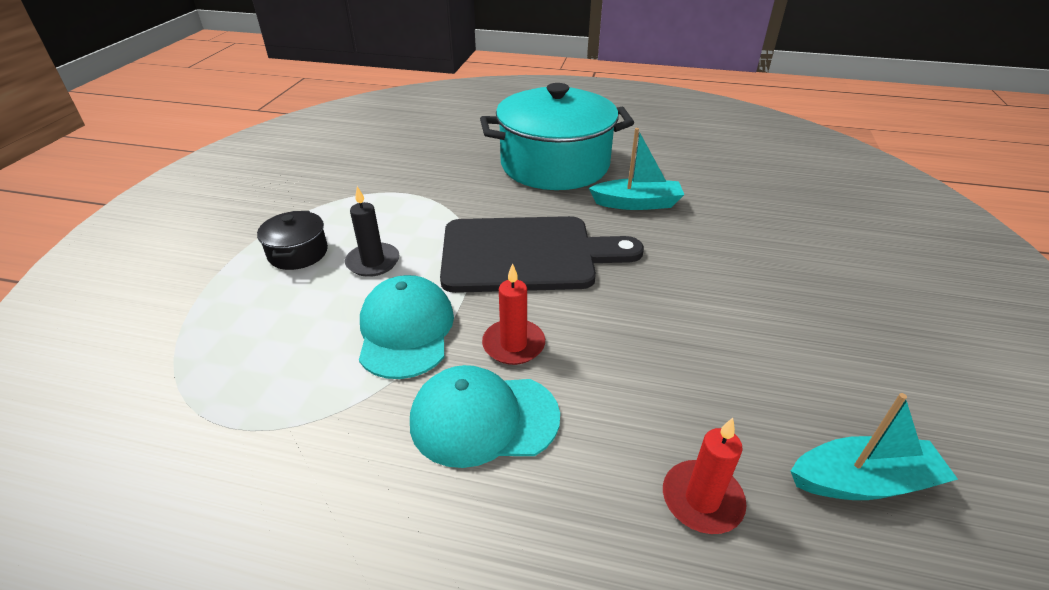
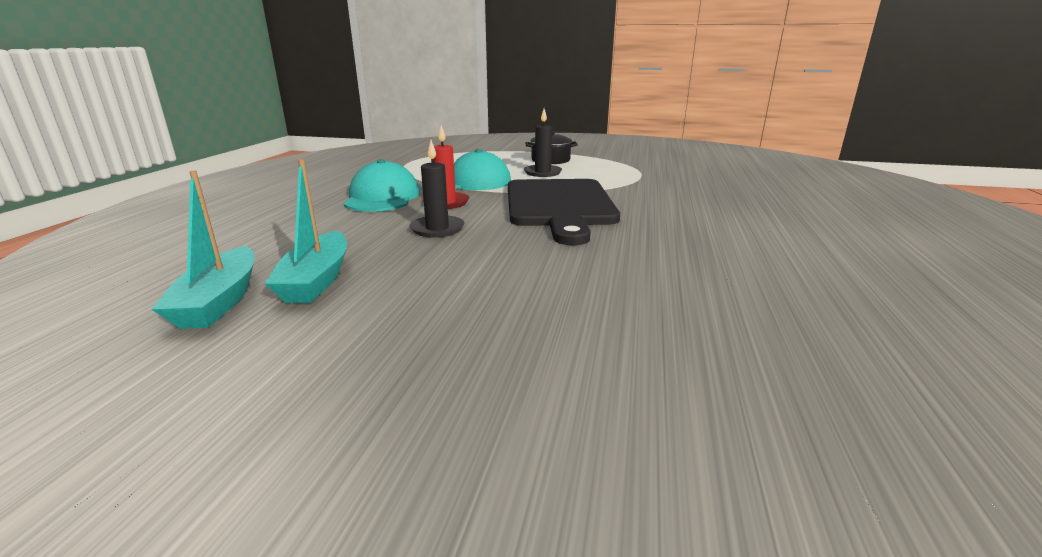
camera: 90 degrees right, 15 degrees down
(555, 165) = (743, 216): turquoise pot -> none
(616, 342) = (437, 229): none -> black candle
(637, 203) = (679, 248): turquoise boat -> turquoise boat (316, 280)
(702, 499) = (270, 243): red candle -> none

